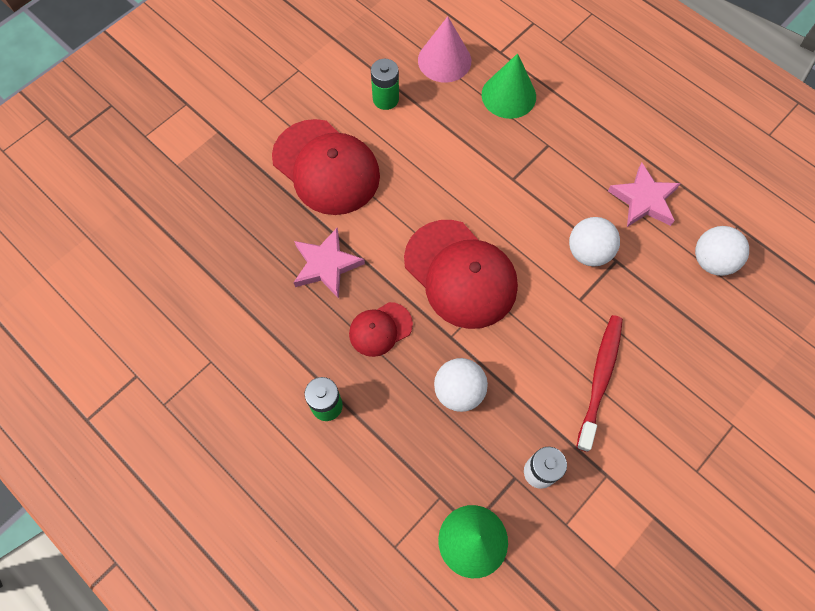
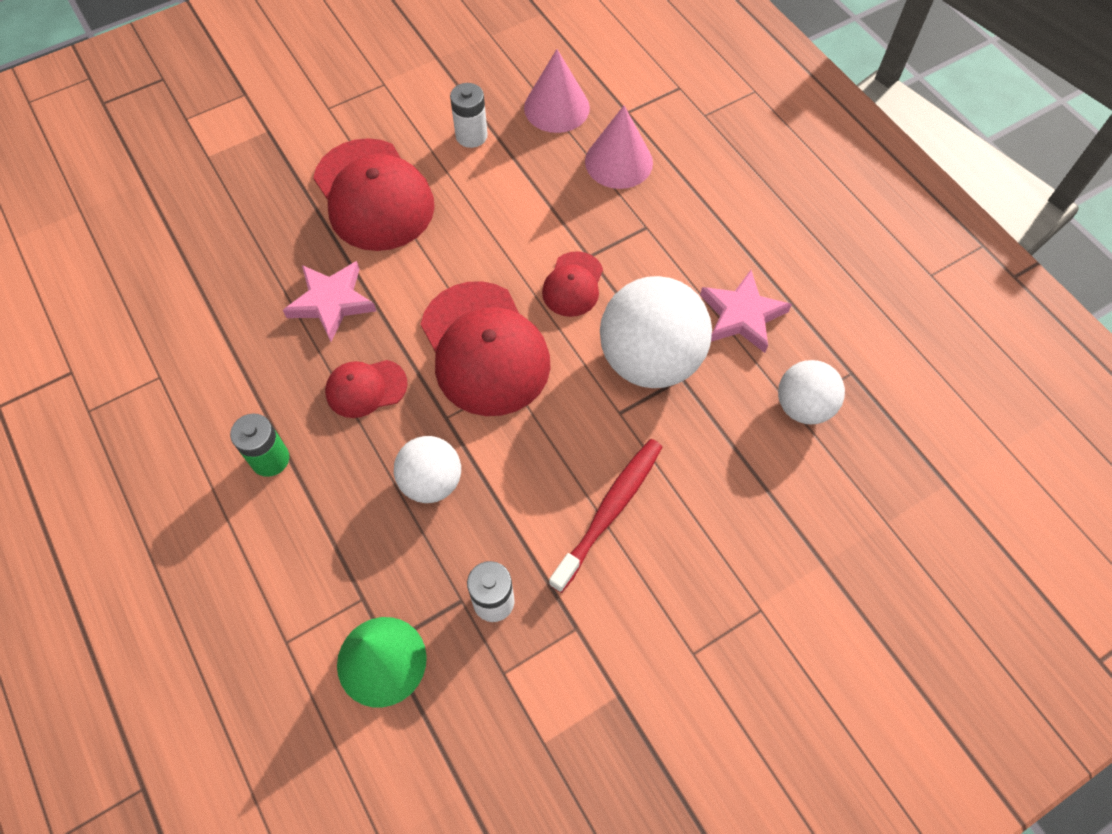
camera: 15 degrees right, 5 degrees down
(385, 99) = (471, 136): green battery -> white battery
(508, 95) = (618, 162): green cone -> pink cone
(509, 205) = (573, 284): none -> red cap
(588, 252) = (650, 360): white ball -> white ball, size x1.74

